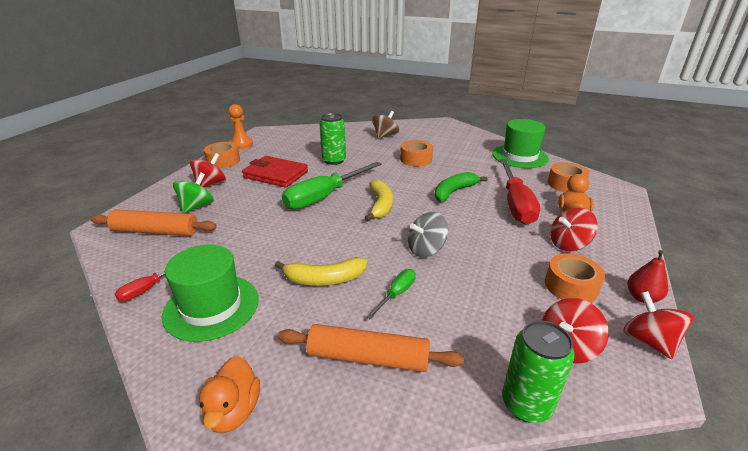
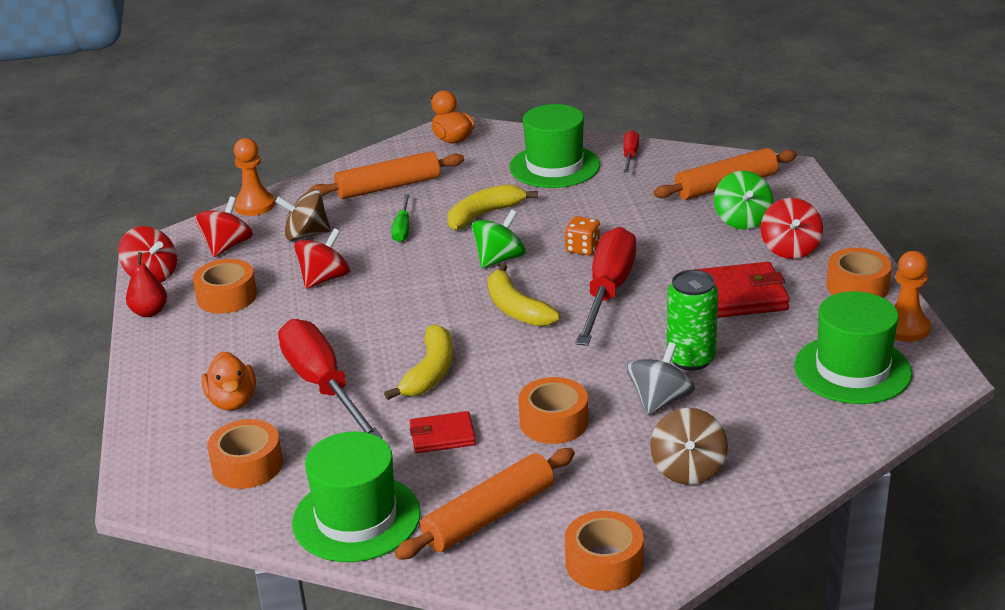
camera: 150 degrees right, 0 degrees up
(285, 140) = (852, 369): none -> green hat
(301, 224) = (582, 249): none -> orange dice
(324, 197) = (608, 291): green screwdriver -> red screwdriver
(356, 238) = (499, 259): none -> green spinning top
(426, 249) = (406, 276): grey spinning top -> grey spinning top (660, 401)
(439, 127) = (604, 563): none -> orange tape
(454, 192) = (430, 372): green banana -> yellow banana
(467, 144) = (489, 516): none -> orange rolling pin
(467, 168) = (442, 436): none -> red wallet
(483, 326) = (306, 235): none -> brown spinning top
(526, 404) = (254, 205): green can -> orange pawn
(568, 244) = (233, 346): red spinning top -> red spinning top (324, 279)

